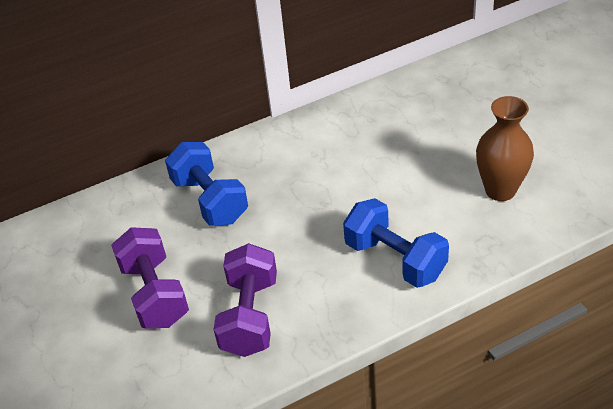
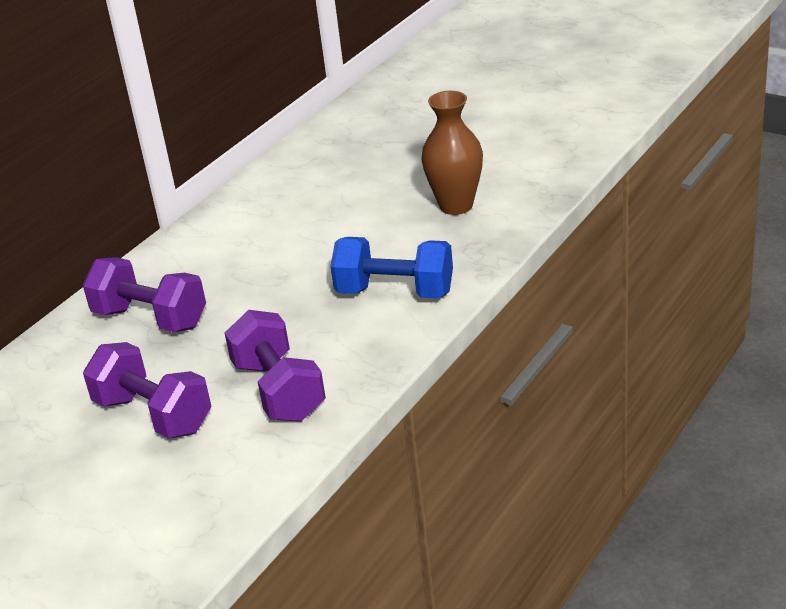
camera: 30 degrees left, 10 degrees down
(210, 200) = (150, 318): blue dumbbell -> purple dumbbell

